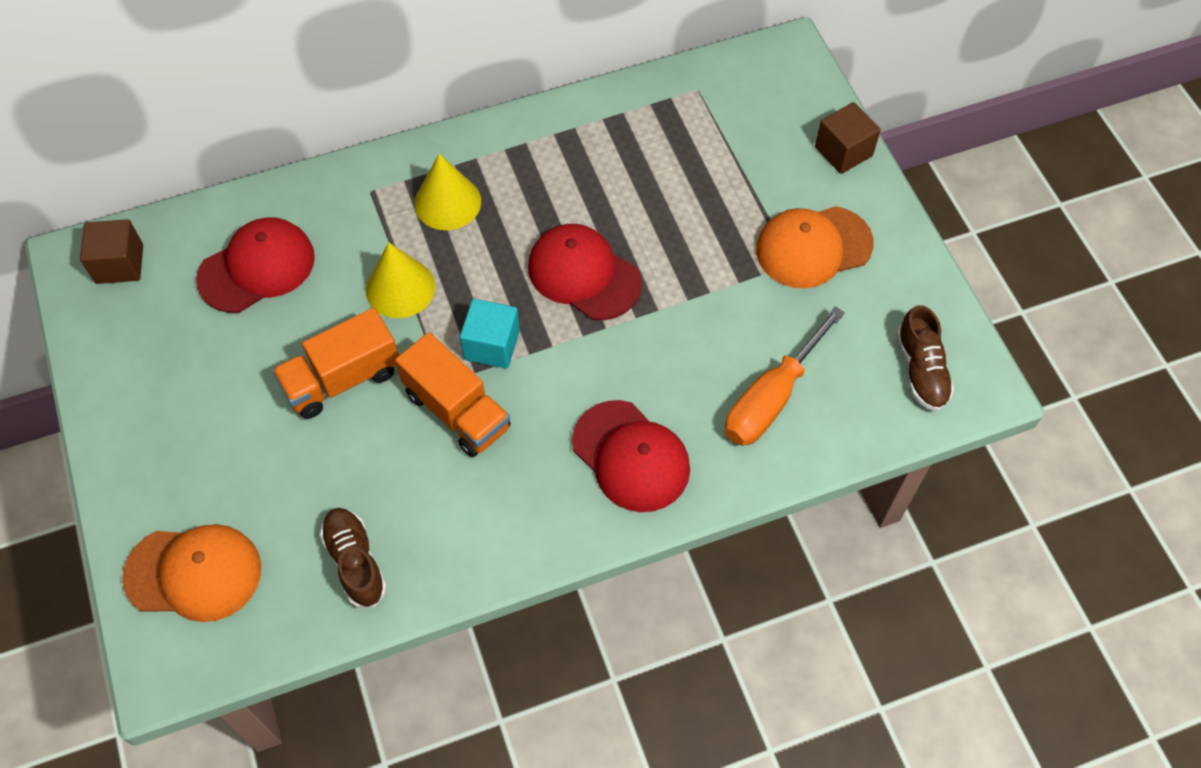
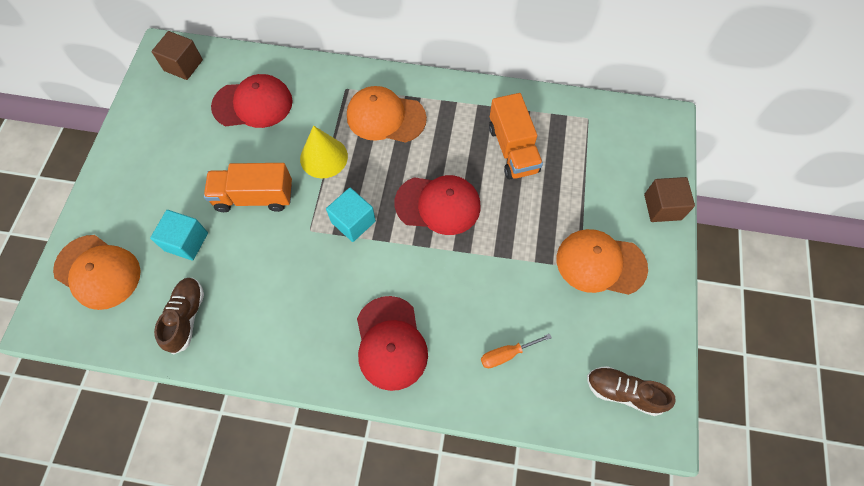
camera: 30 degrees right, 5 degrees up
(289, 476) = (186, 242): none -> turquoise cube
(447, 202) = (385, 117): yellow cone -> orange cap
(457, 410) = (306, 253): orange truck -> orange truck (513, 149)
(583, 274) = (438, 205): red cap -> red cap turned 120 degrees clockwise
(771, 398) = (506, 354): orange screwdriver -> orange screwdriver, size x0.54
(921, 370) = (623, 392): brown shoe -> brown shoe turned 90 degrees clockwise

